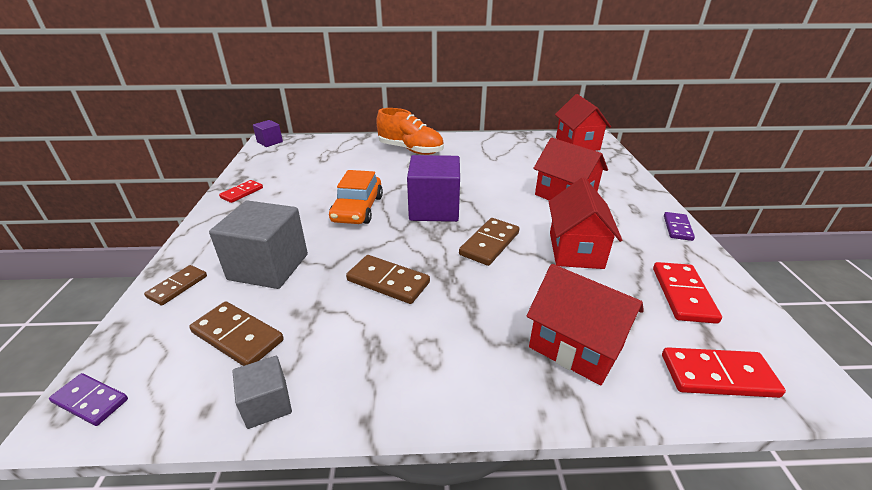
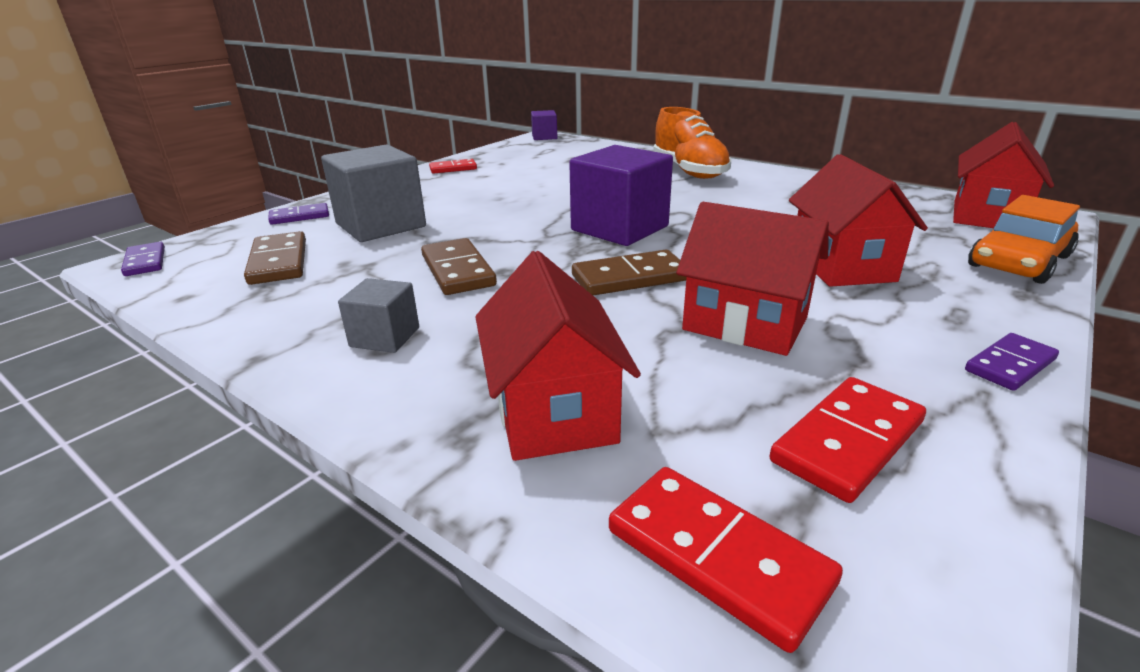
camera: 40 degrees right, 5 degrees down
(178, 286) = (299, 217): brown domino -> purple domino
(267, 404) = (219, 312): grey cube -> grey cube (385, 337)
(358, 209) = (535, 206): orange car -> orange car (1018, 261)
(575, 250) = (745, 324): red house -> red house turned 75 degrees clockwise

